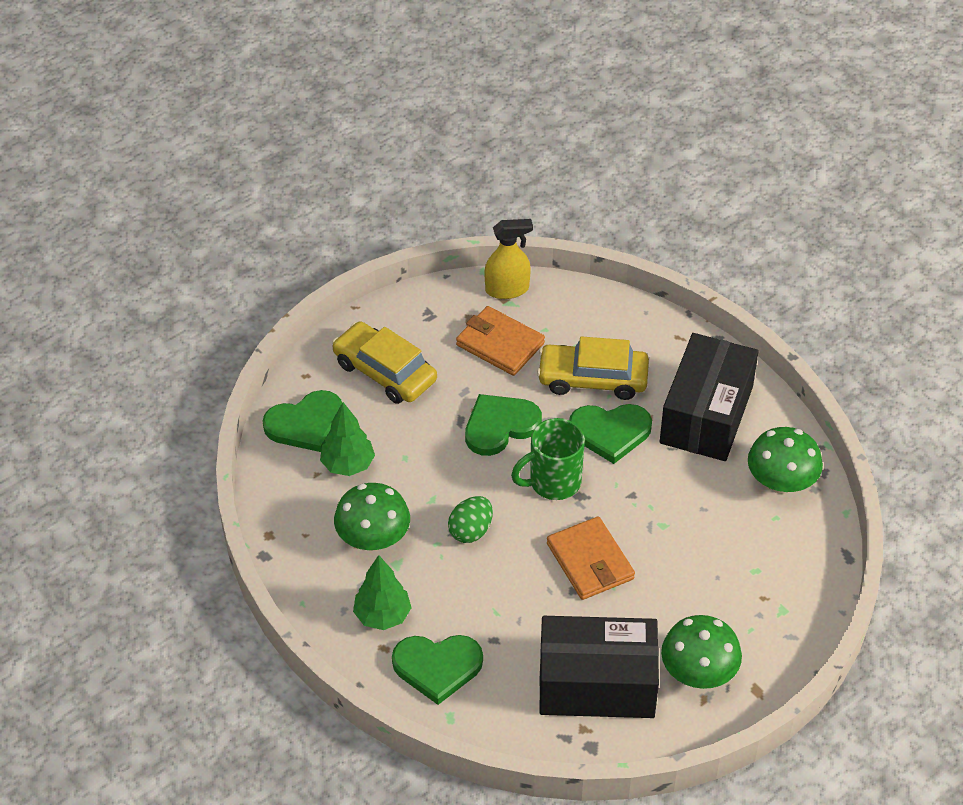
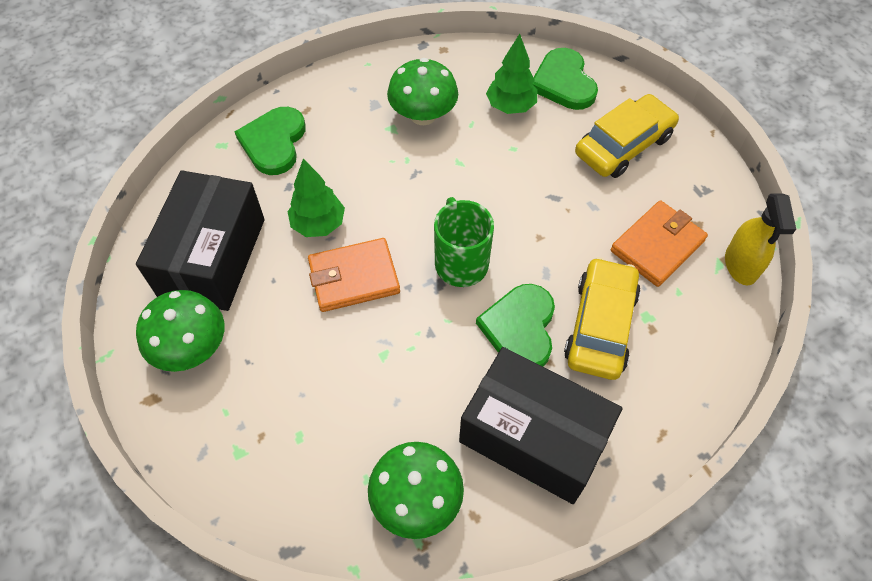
camera: 100 degrees right, 10 degrees up
(382, 616) = (338, 112): green tree -> green tree (318, 224)
(471, 531) = (415, 186): green egg -> none
(500, 426) = (542, 229): green heart -> none

